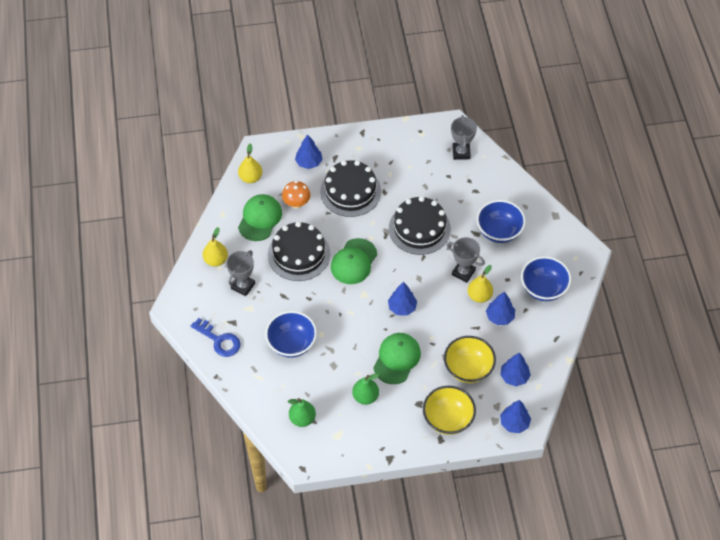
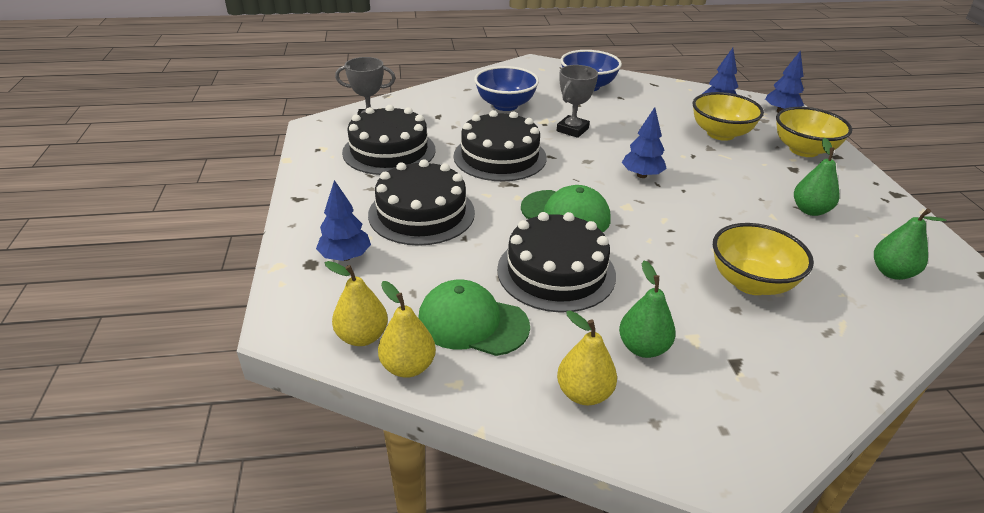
camera: 90 degrees left, 20 degrees down
(219, 340) = (789, 385): blue key -> none
(243, 286) = (643, 348): grey trophy -> green pear
(291, 343) = (751, 283): blue bowl -> yellow bowl
(296, 203) = (440, 273): orange mushroom -> none
(397, 359) = (731, 182): green cap -> none
(421, 168) = (389, 151): none -> black cake
(479, 296) = (607, 122): yellow pear -> yellow pear (408, 367)
(500, 317) = (635, 111): blue tree -> none

